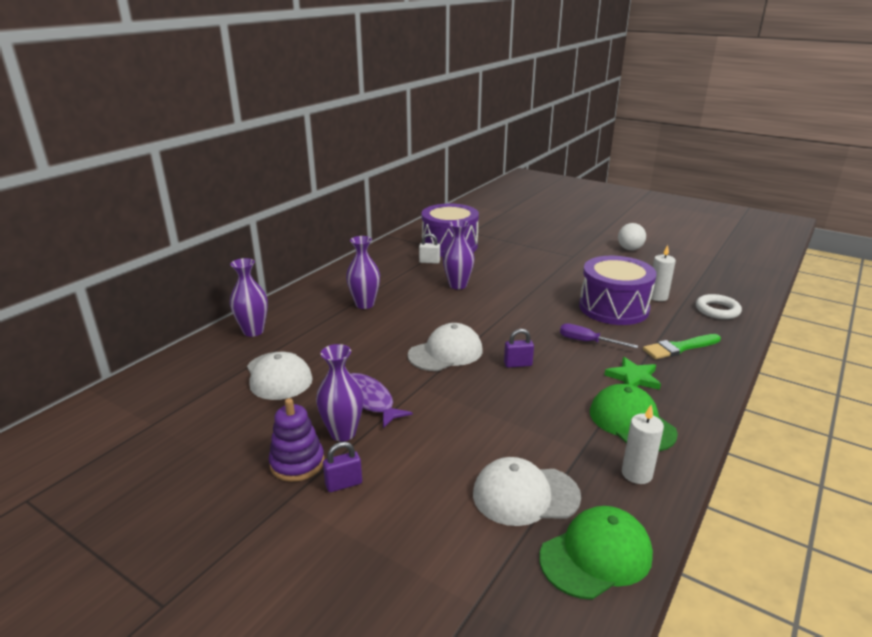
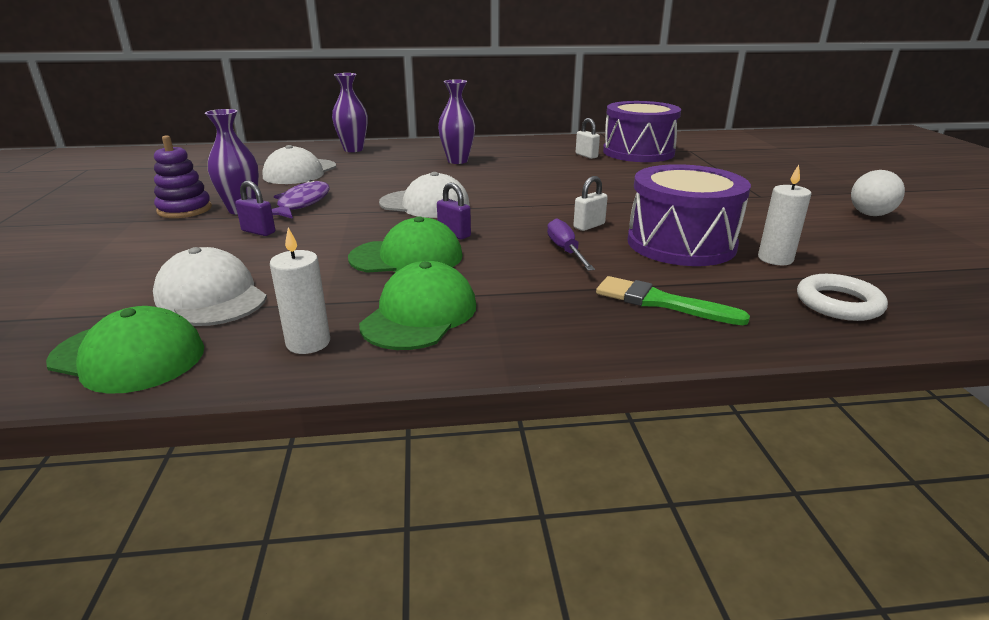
camera: 50 degrees right, 0 degrees up
(343, 484) = (169, 229): purple padlock -> purple padlock (258, 232)
(458, 285) = (564, 175): purple vase -> none
(538, 395) = (407, 257): none -> green cap
(558, 319) = (589, 226): none -> white padlock
(633, 377) = (527, 292): green star -> none

